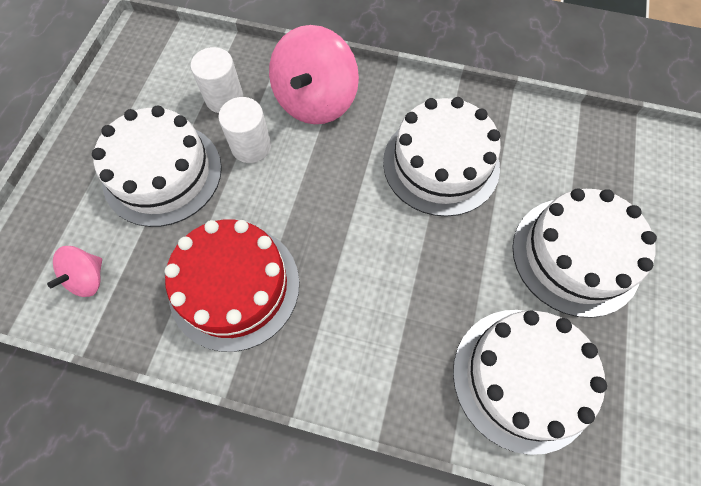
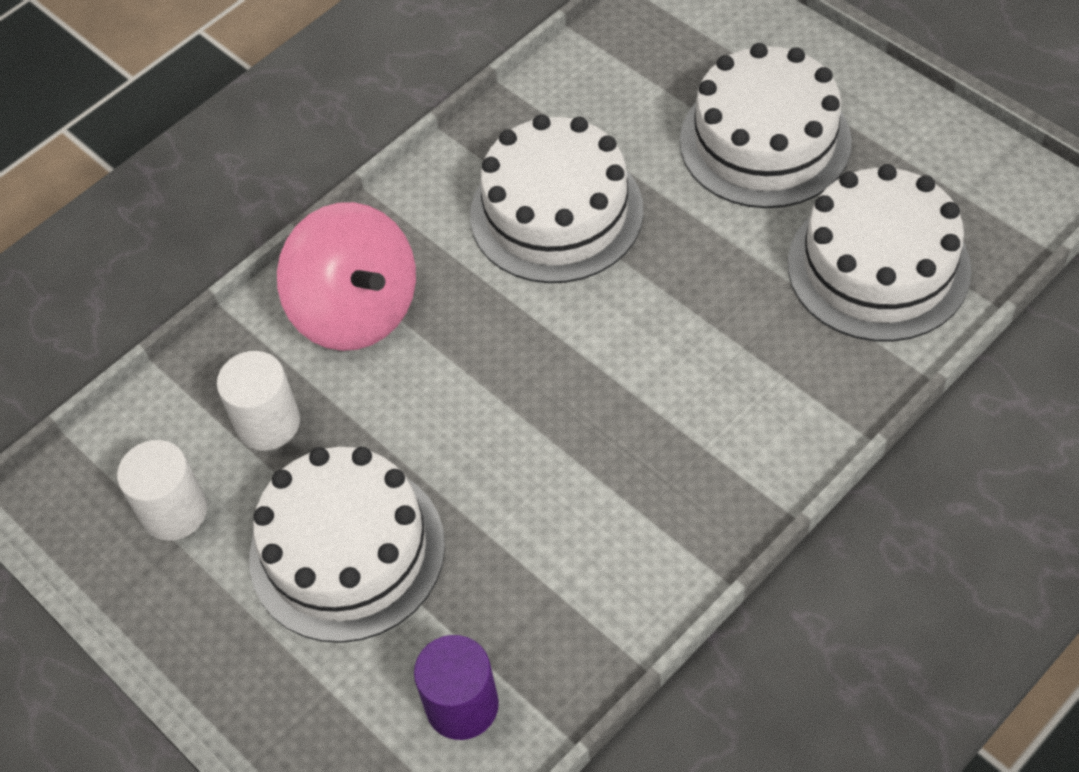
camera: 55 degrees left, 10 degrees down
(88, 278) = (462, 705): pink spinning top -> purple cylinder
(234, 286) = (587, 521): red cake -> none
(251, 146) = (378, 420): white cylinder -> white cylinder (174, 511)

